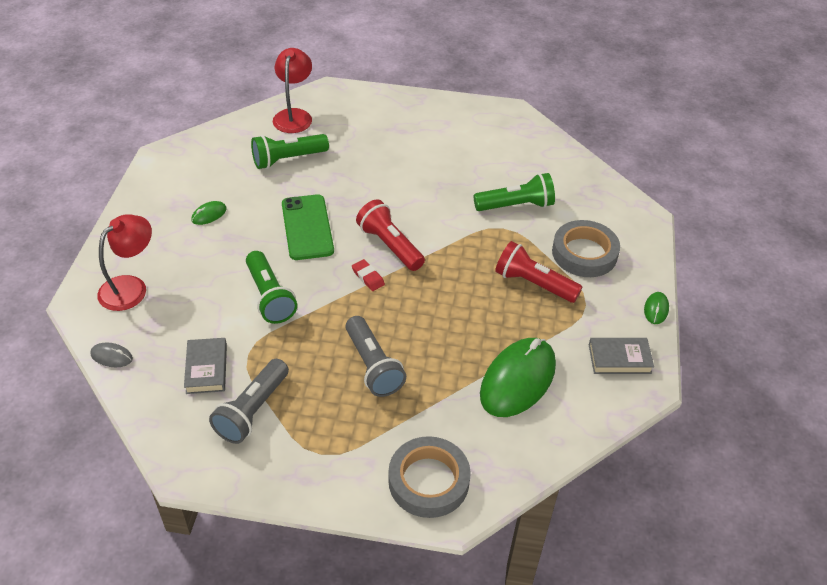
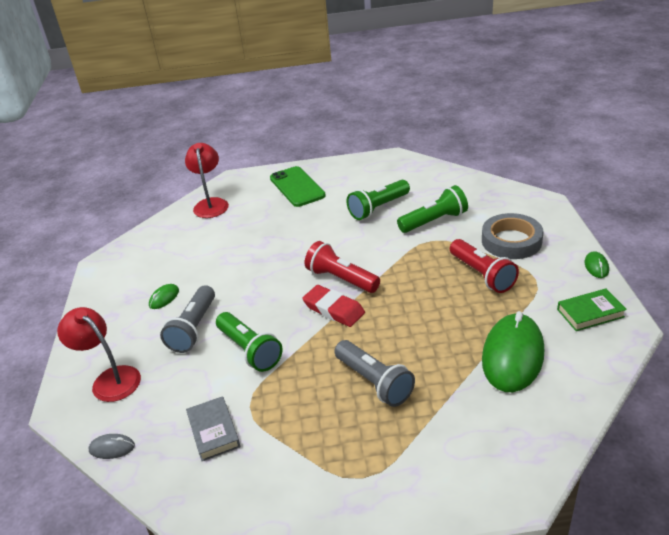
camera: 10 degrees left, 10 degrees down
(131, 287) = (110, 379): red lamp -> red lamp turned 75 degrees counterclockwise
(252, 410) = (276, 457): grey flashlight -> grey flashlight (194, 329)
(288, 159) = (219, 237): green flashlight -> green flashlight (378, 208)
(307, 227) = (260, 284): green phone -> green phone (297, 187)
(368, 277) = (333, 309): red eraser -> red eraser, size x1.72
(428, 481) = (479, 470): grey tape -> none
(533, 283) = (482, 275): red flashlight -> red flashlight turned 135 degrees counterclockwise
(619, 359) = (590, 313): grey book -> green book

